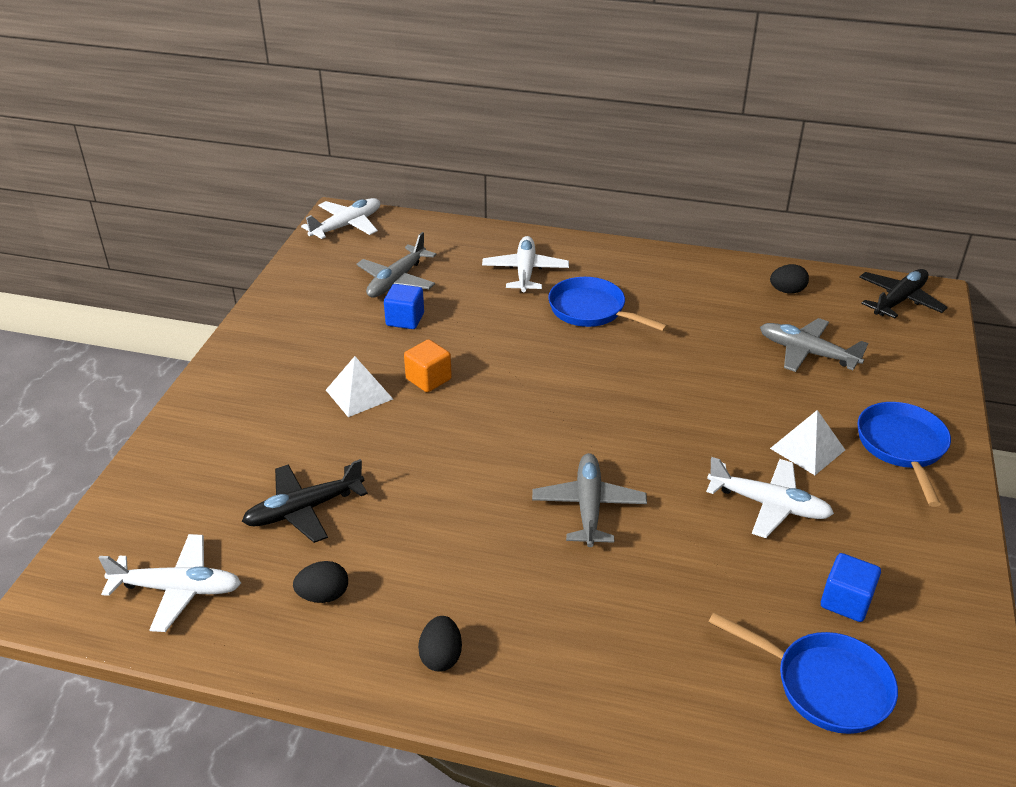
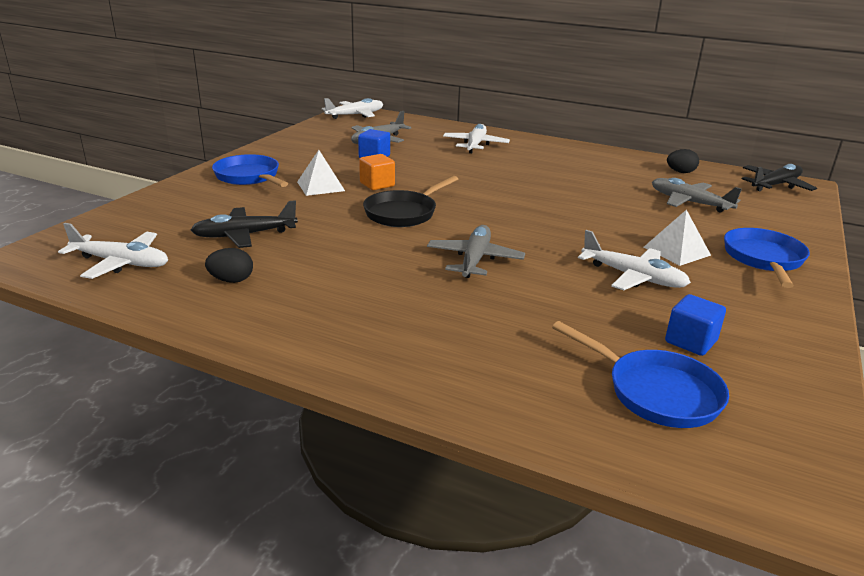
camera: 10 degrees right, 10 degrees down
(441, 657) = (308, 326): black egg -> none
(480, 432) = (403, 213): none -> black pan
(591, 310) = (518, 166): blue pan -> blue pan (249, 177)

